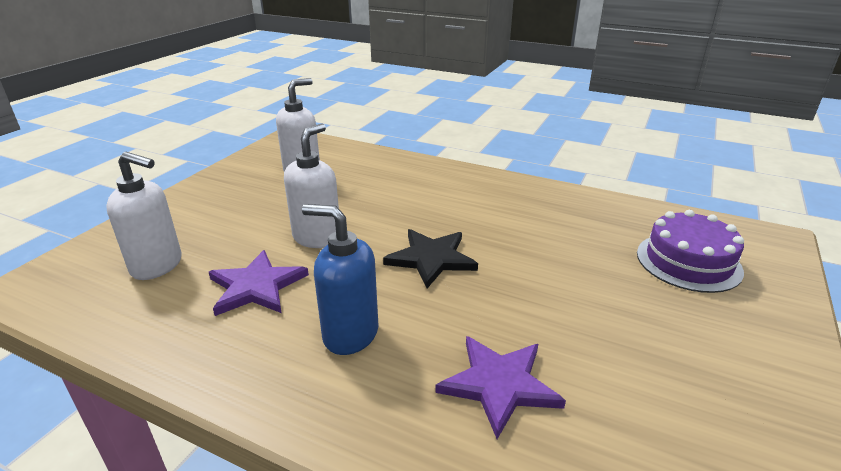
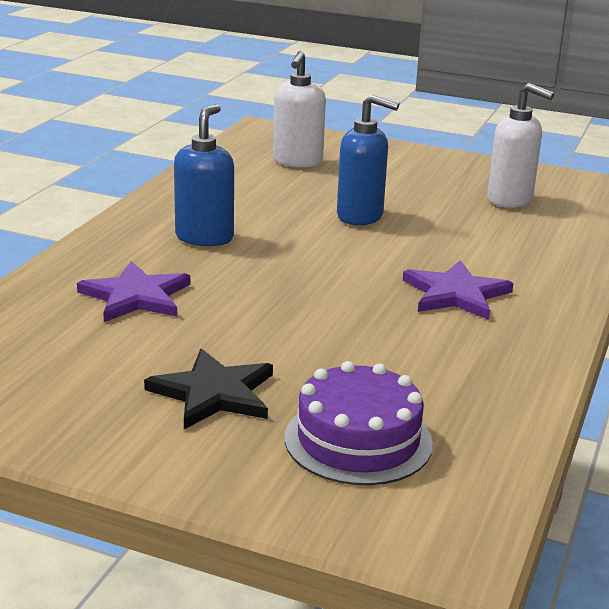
camera: 85 degrees right, 5 degrees down
(256, 287) = (270, 199): purple star -> purple star (455, 294)
(317, 237) = (360, 216): white soap dispenser -> blue soap dispenser
(431, 259) = (331, 271): black star -> black star (213, 393)

